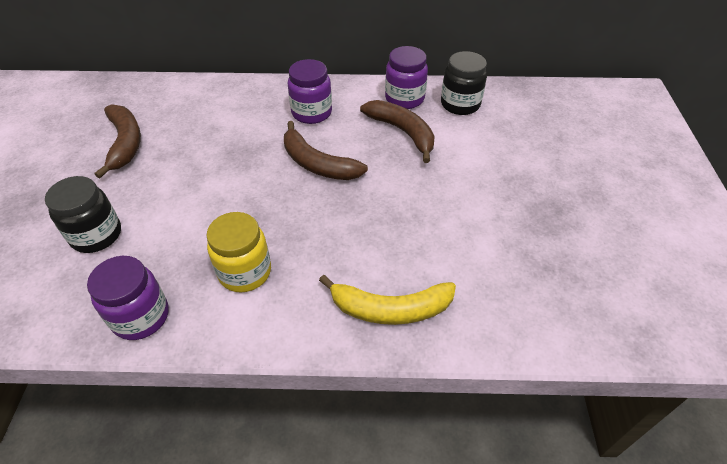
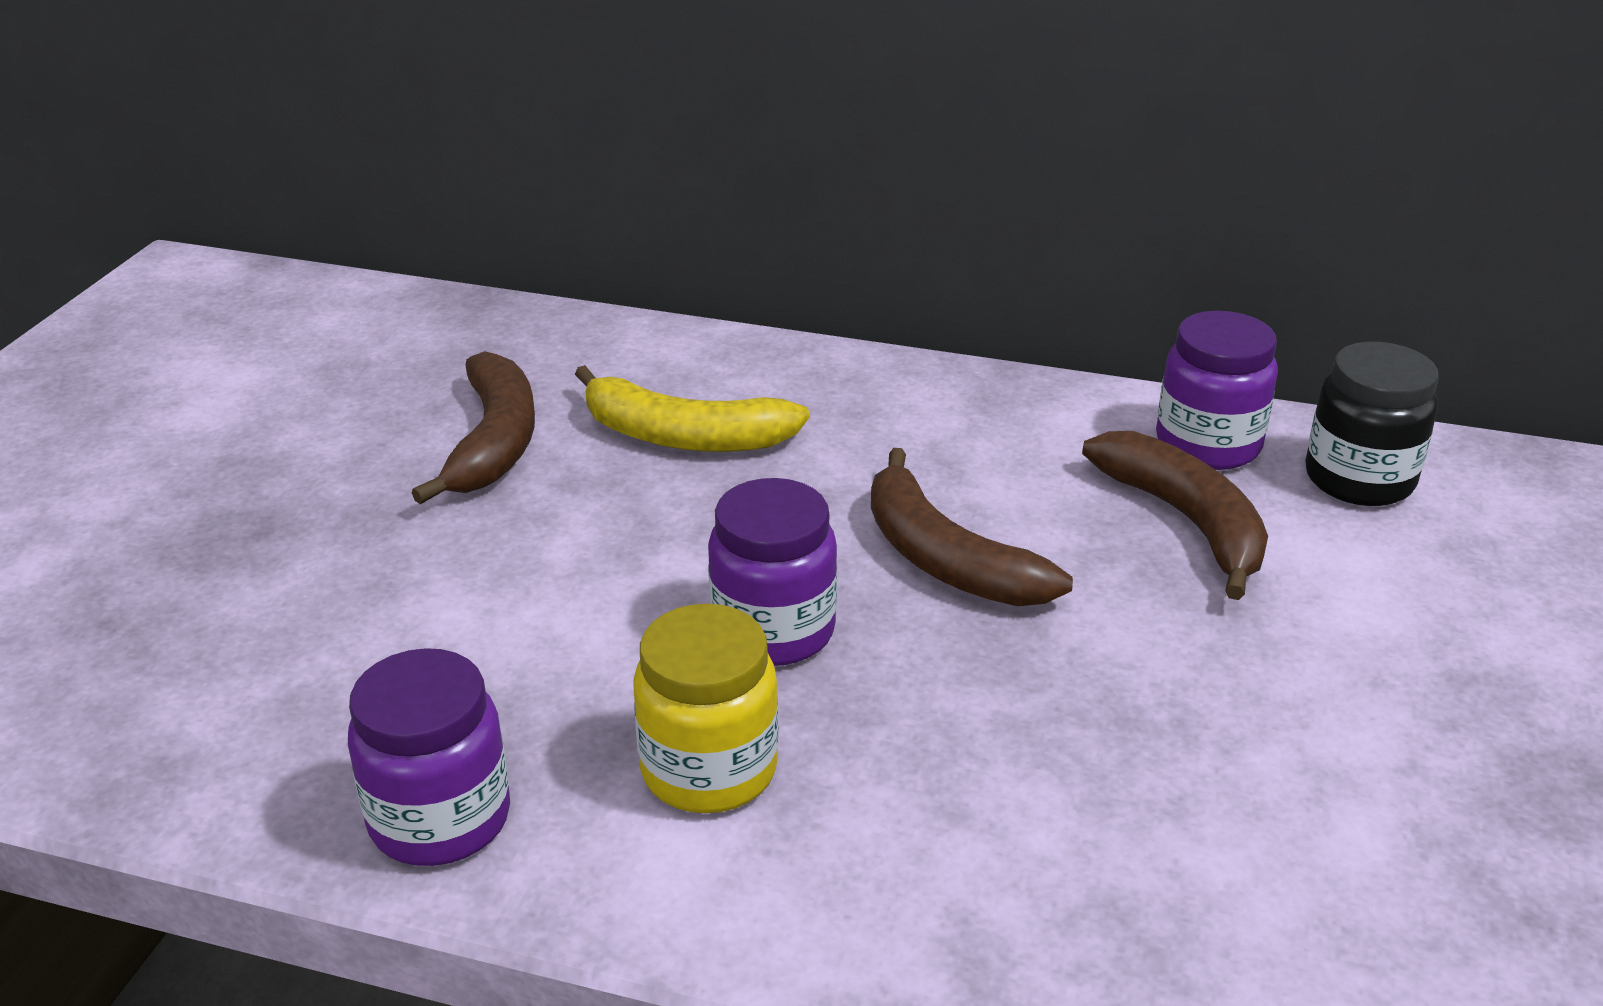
camera: 15 degrees right, 15 degrees down
(96, 235) = (383, 625): black jar -> none
(311, 113) = (956, 442): purple jar -> purple jar (773, 631)
(390, 309) = (1064, 929): yellow banana -> yellow banana (684, 436)

